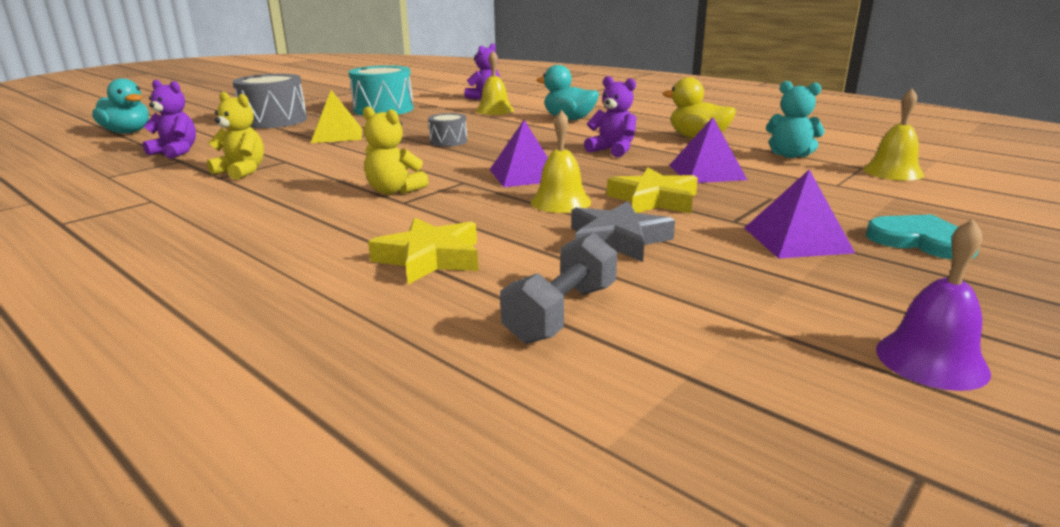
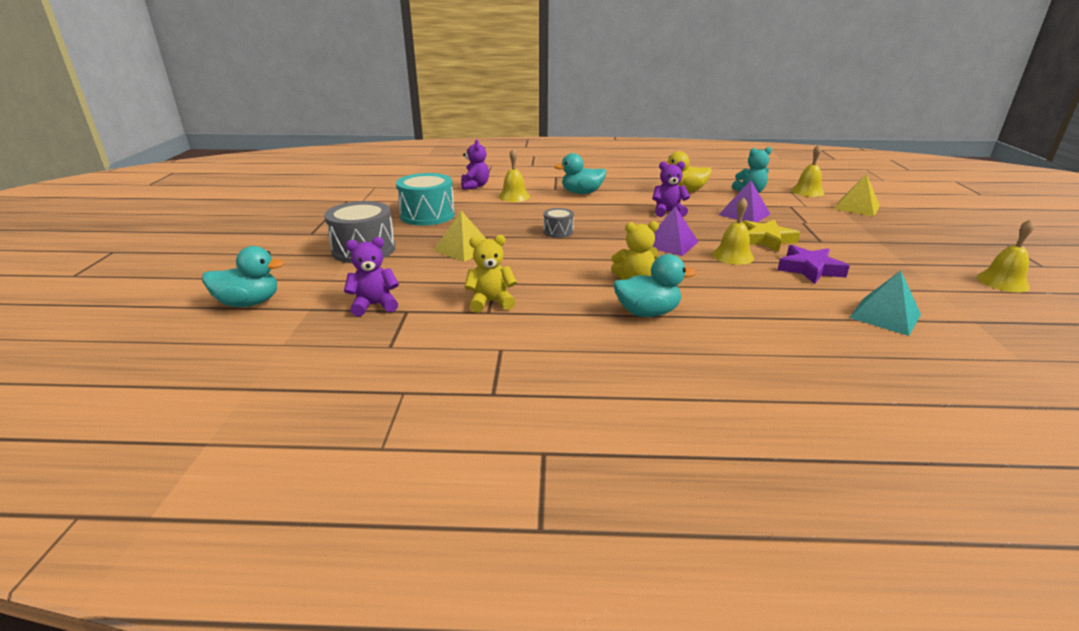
camera: 40 degrees left, 5 degrees up
(322, 216) = (647, 312): none -> turquoise duck
(430, 258) = (771, 313): yellow star -> none
(561, 313) = (885, 315): grey dumbbell -> turquoise pyramid
(617, 240) = (809, 269): grey star -> purple star
(796, 240) = (862, 243): purple pyramid -> none
(920, 241) = (894, 228): turquoise heart -> none
(930, 204) = (856, 207): none -> yellow pyramid
(931, 360) = (1002, 282): purple bell -> yellow bell

